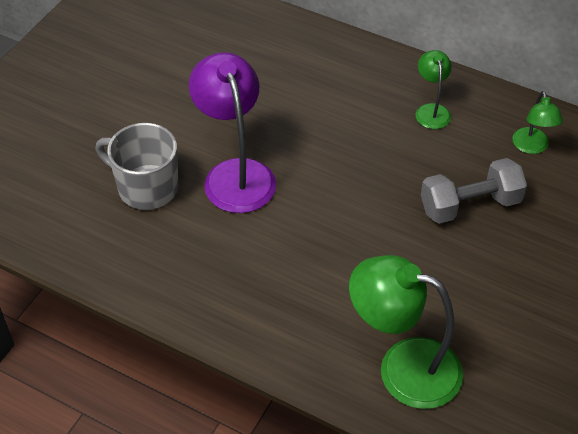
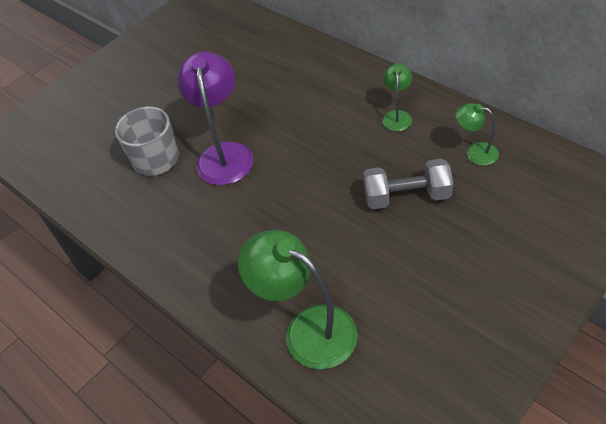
camera: 20 degrees right, 0 degrees up
(532, 147) = (475, 152): green lamp -> green lamp turned 105 degrees clockwise

